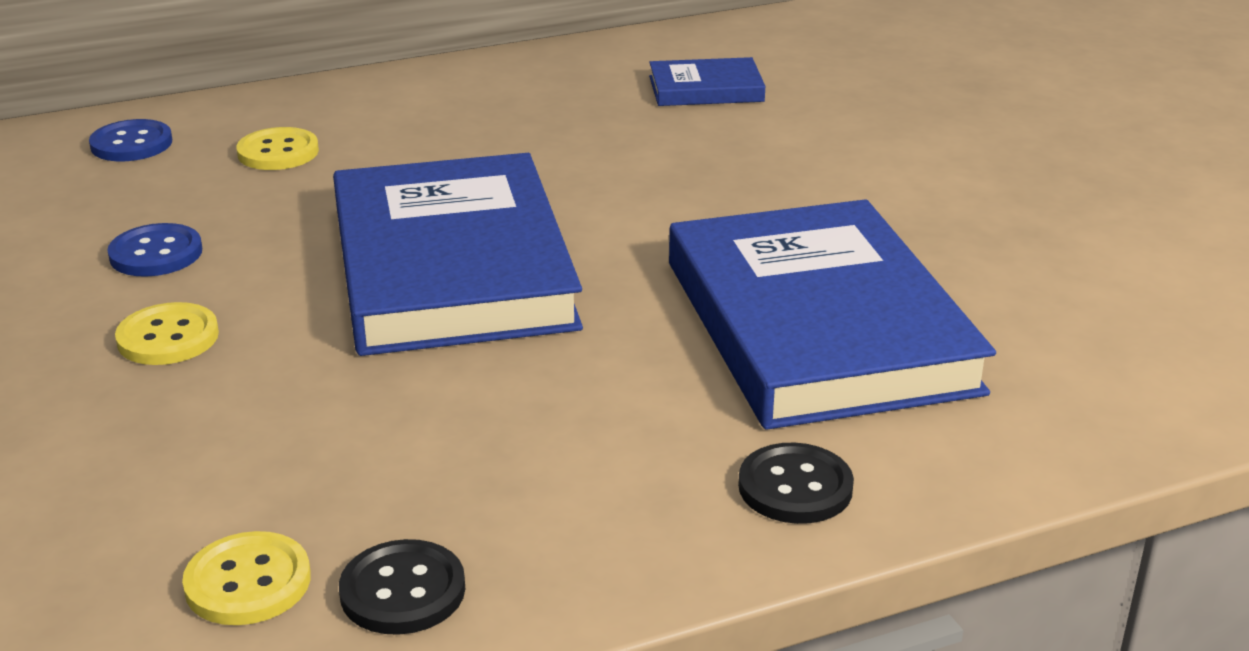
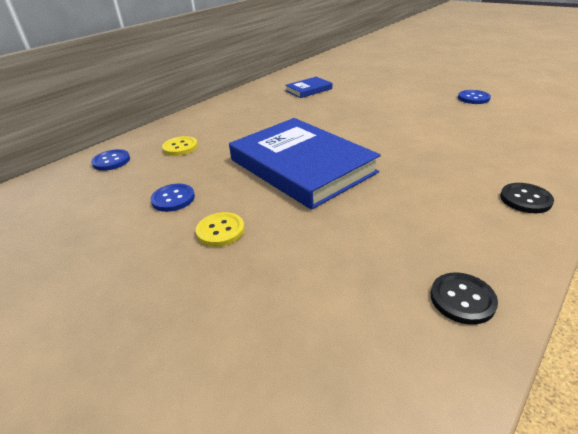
camera: 25 degrees left, 5 degrees up
(248, 582) = (396, 326): yellow button -> none
(818, 325) = (449, 146): blue book -> none
(1079, 229) = (473, 98): none -> blue button

